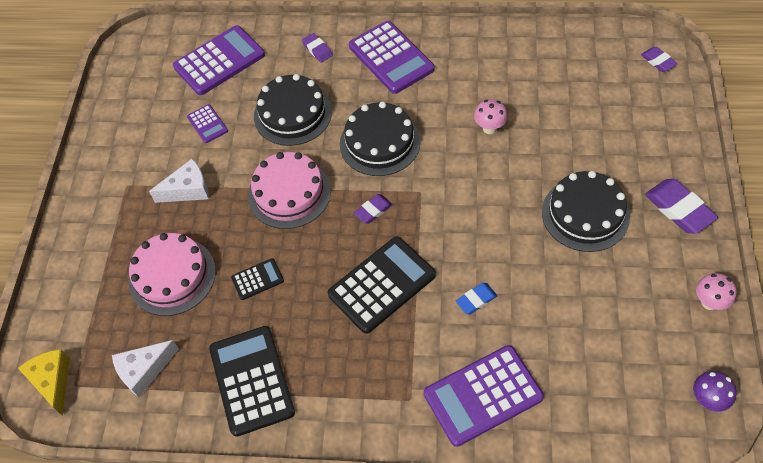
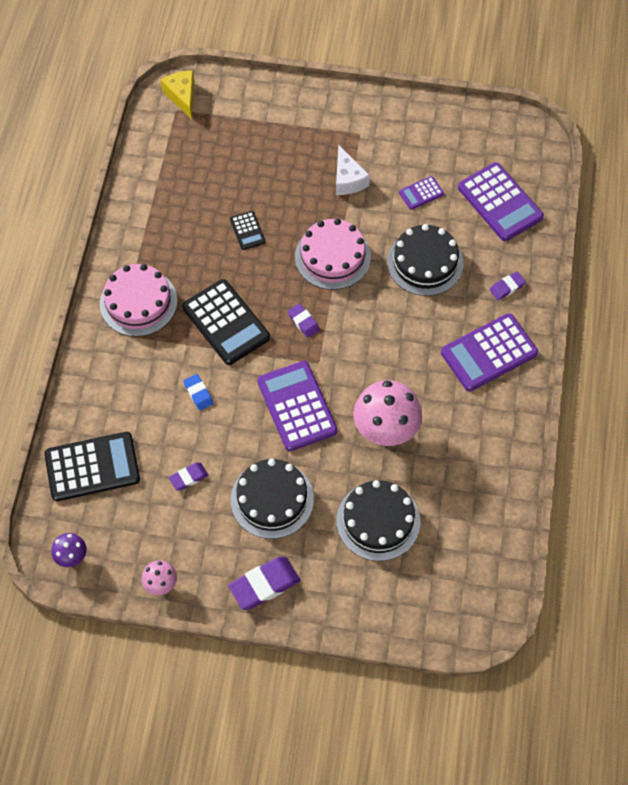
camera: 90 degrees right, 5 degrees up
(52, 381) = (182, 96): yellow cheese -> yellow cheese turned 90 degrees counterclockwise
(144, 371) = (179, 154): white cheese -> none
(172, 276) = (261, 170): pink cake -> pink cake (138, 302)
(251, 380) = (157, 225): black calculator -> black calculator (92, 467)
(379, 142) = (380, 333): black cake -> black cake (378, 521)
(483, 396) = (111, 386): purple calculator -> purple calculator (297, 406)
(489, 128) = (385, 431): pink mushroom -> pink mushroom, size x2.02
(658, 61) = (457, 614): purple eraser -> purple eraser (188, 477)

